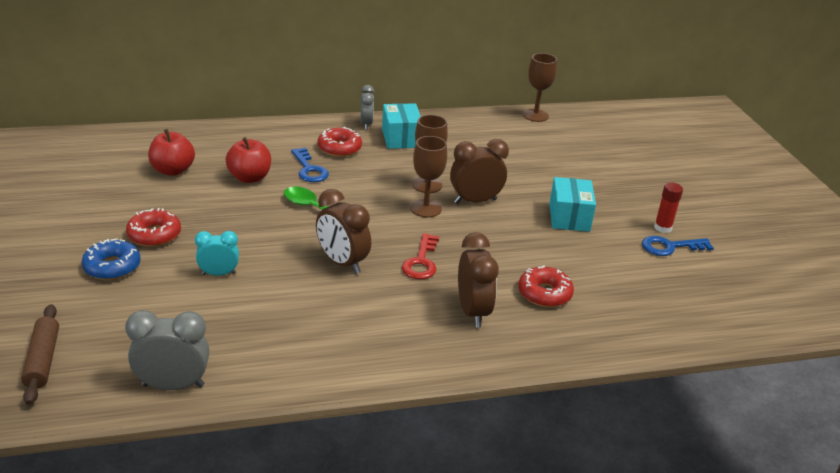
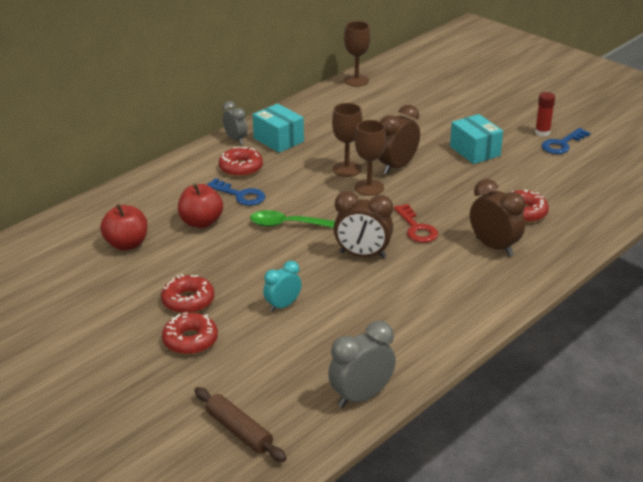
camera: 30 degrees left, 0 degrees up
(112, 267) = (190, 340): blue donut -> red donut

